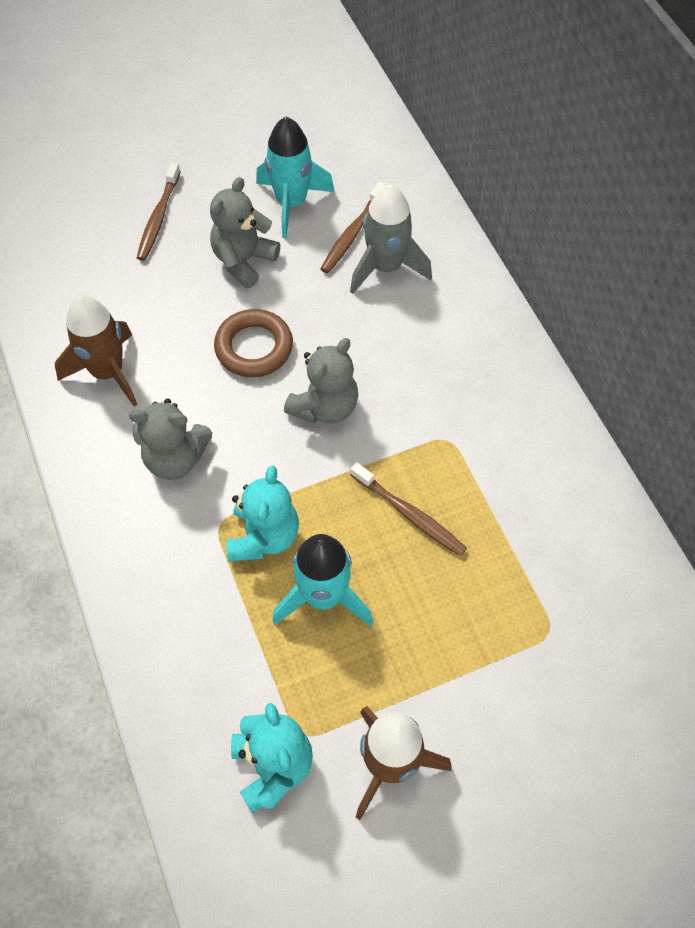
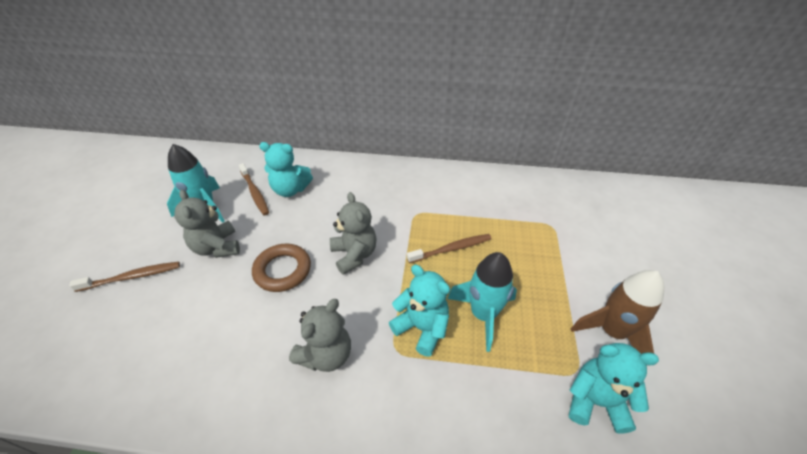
camera: 60 degrees left, 15 degrees down
(108, 372) = (218, 368): brown rocket -> none
(158, 218) = (132, 277): brown toothbrush -> brown toothbrush turned 60 degrees counterclockwise
(386, 267) = (290, 190): grey rocket -> turquoise teddy bear

